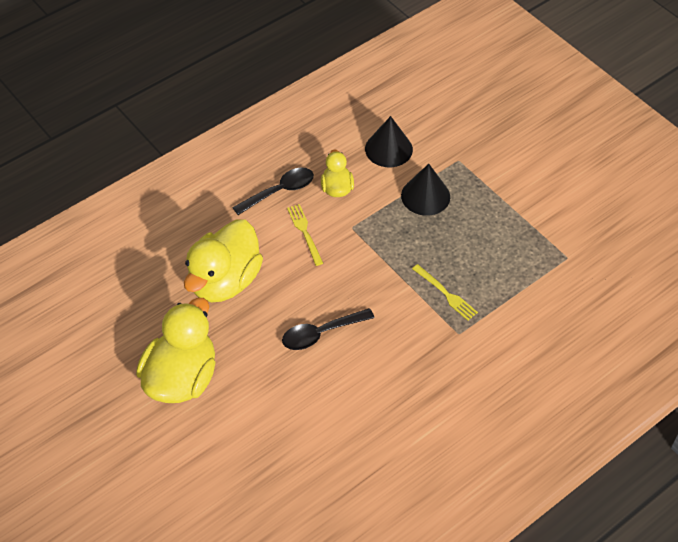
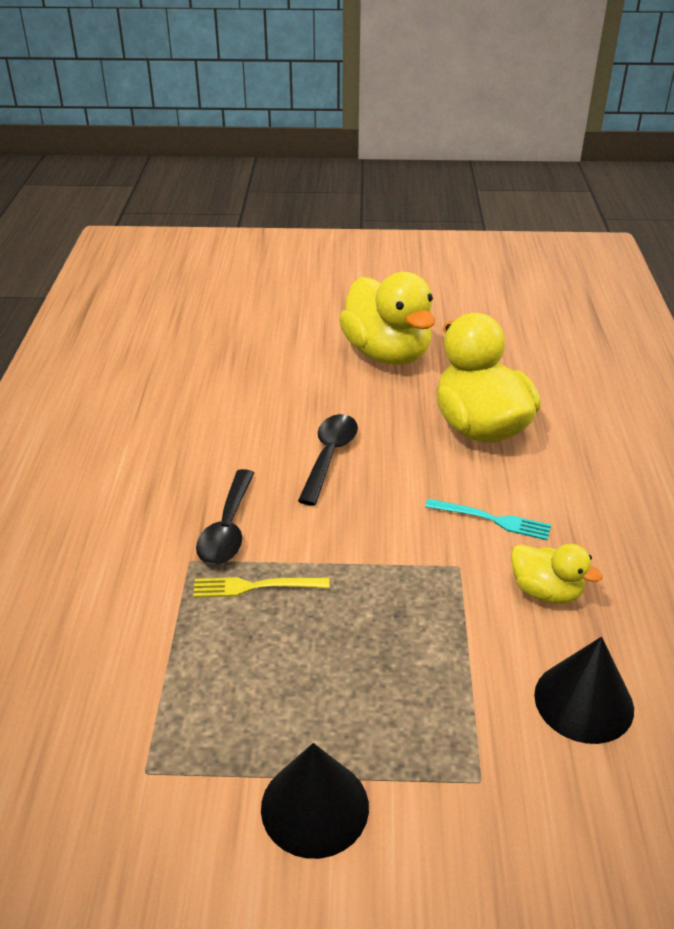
camera: 130 degrees right, 15 degrees down
(280, 191) = (588, 535): black spoon -> black spoon (227, 529)
(305, 232) = (492, 520): yellow fork -> turquoise fork
(425, 196) = (441, 680): black cone -> black cone (315, 807)

